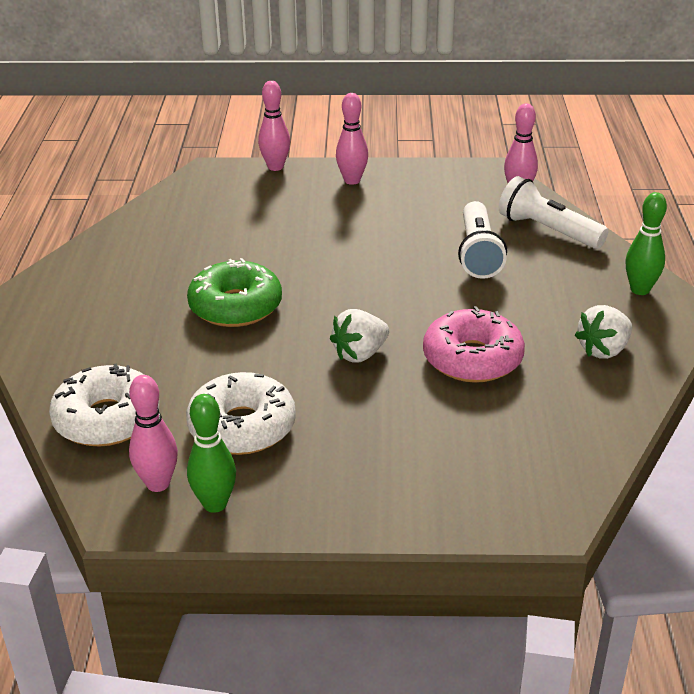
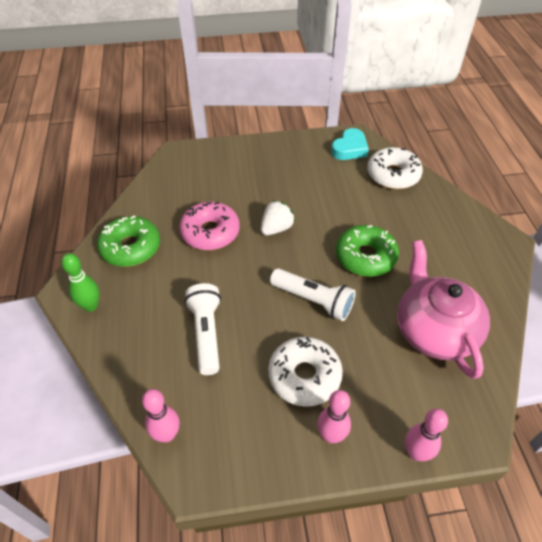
camera: 170 degrees right, 15 degrees up
(158, 484) = (349, 149): pink bowling pin -> turquoise heart
(195, 234) = (434, 330): none -> pink teapot
(215, 504) = (321, 143): green bowling pin -> none
(242, 427) = (324, 178): white donut -> white donut (304, 376)
(548, 230) = (147, 373): white flashlight -> white flashlight (313, 301)
(603, 350) = (131, 248): white strawberry -> green donut

